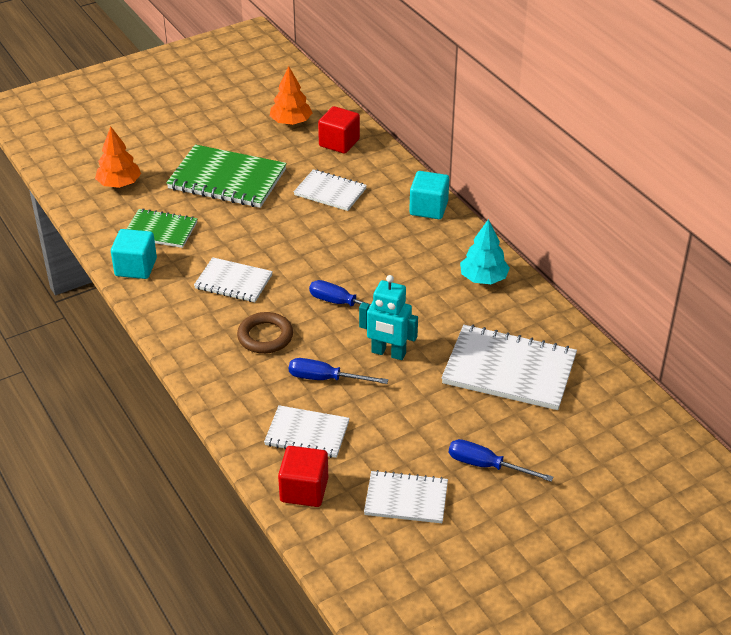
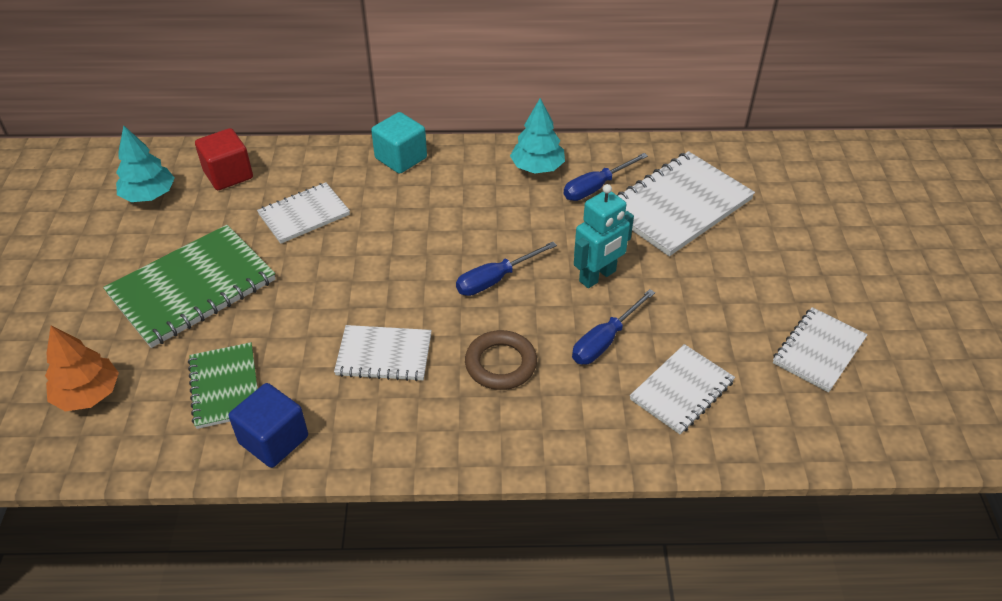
camera: 60 degrees left, 5 degrees up
(136, 267) = (274, 440): turquoise cube -> blue cube
(161, 230) = (225, 387): green notebook -> green notebook turned 60 degrees counterclockwise
(233, 282) = (384, 355): white notebook -> white notebook turned 45 degrees clockwise
(291, 122) = (149, 195): orange tree -> turquoise tree
(304, 490) = (768, 428): red cube -> none
(486, 465) = (799, 275): blue screwdriver -> blue screwdriver (596, 187)

